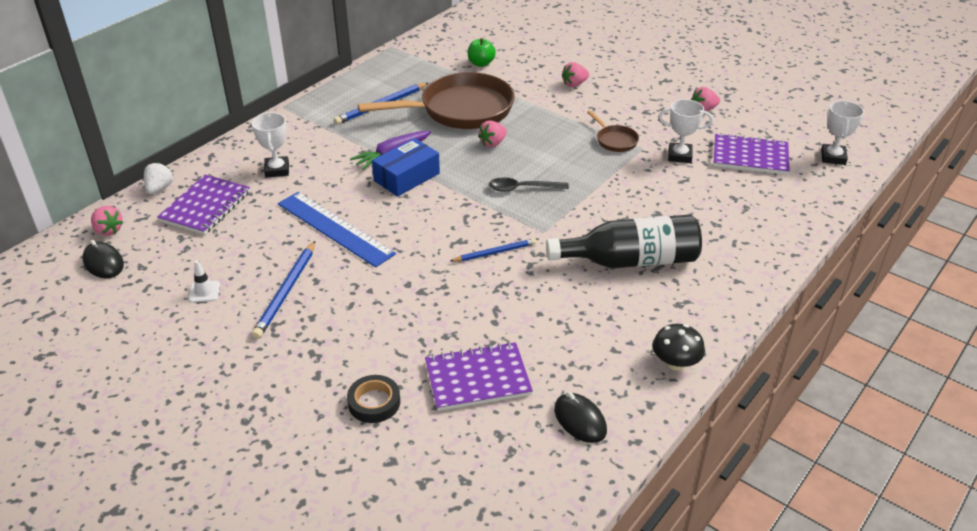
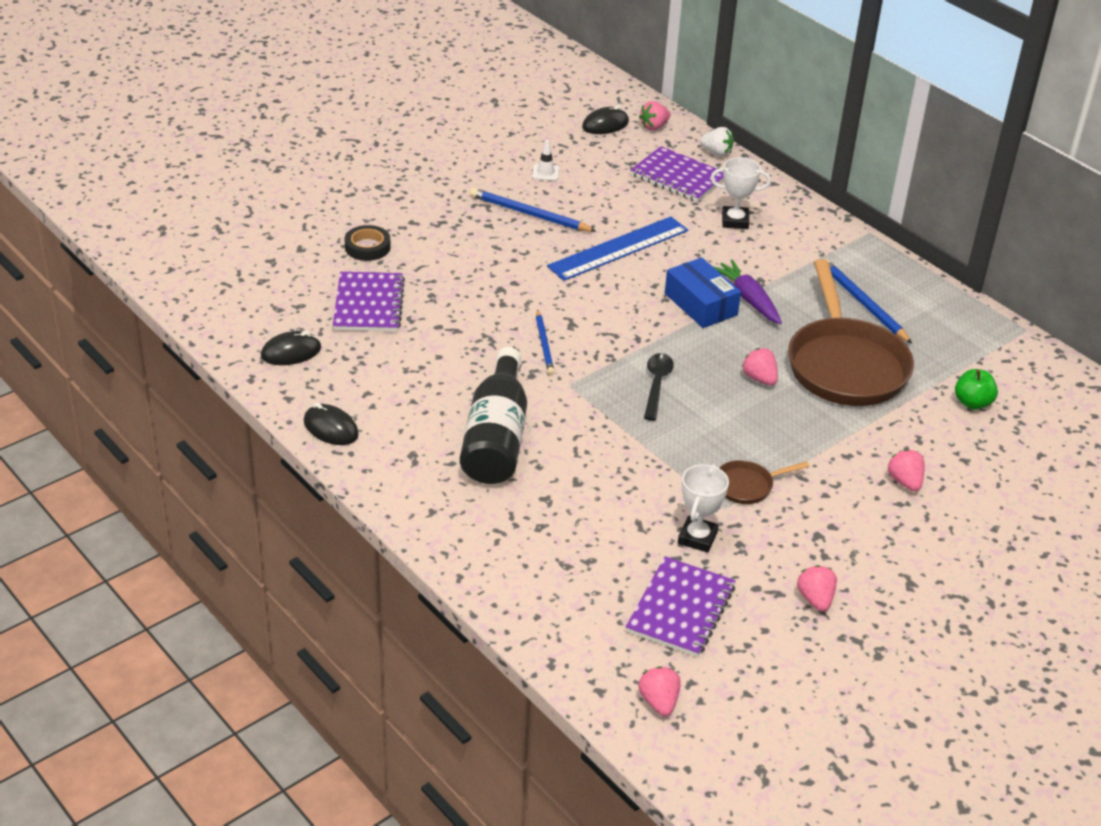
camera: 100 degrees right, 0 degrees up
(675, 363) = (330, 428): black mushroom -> black mouse
(833, 157) = (659, 702): white trophy -> pink strawberry

